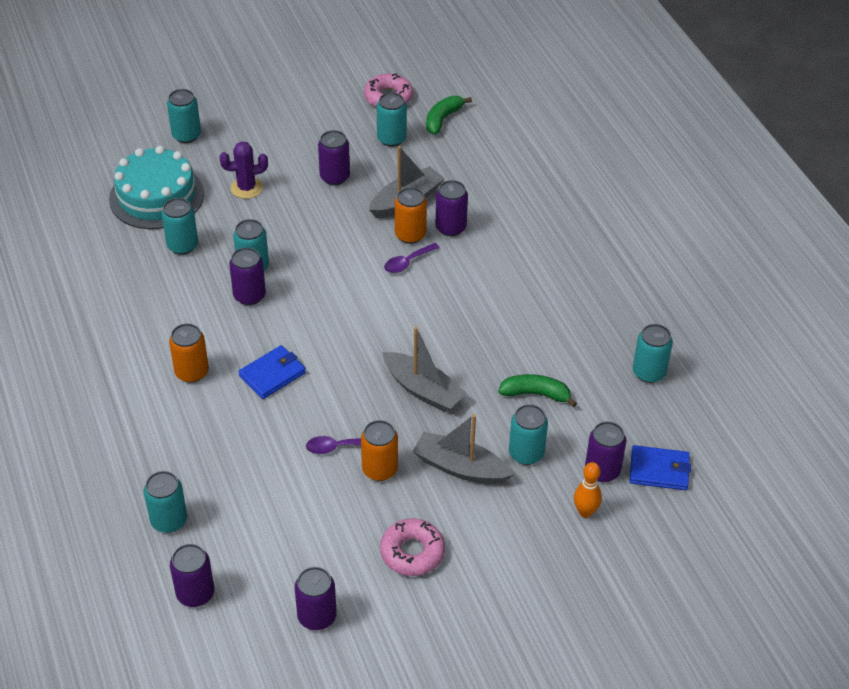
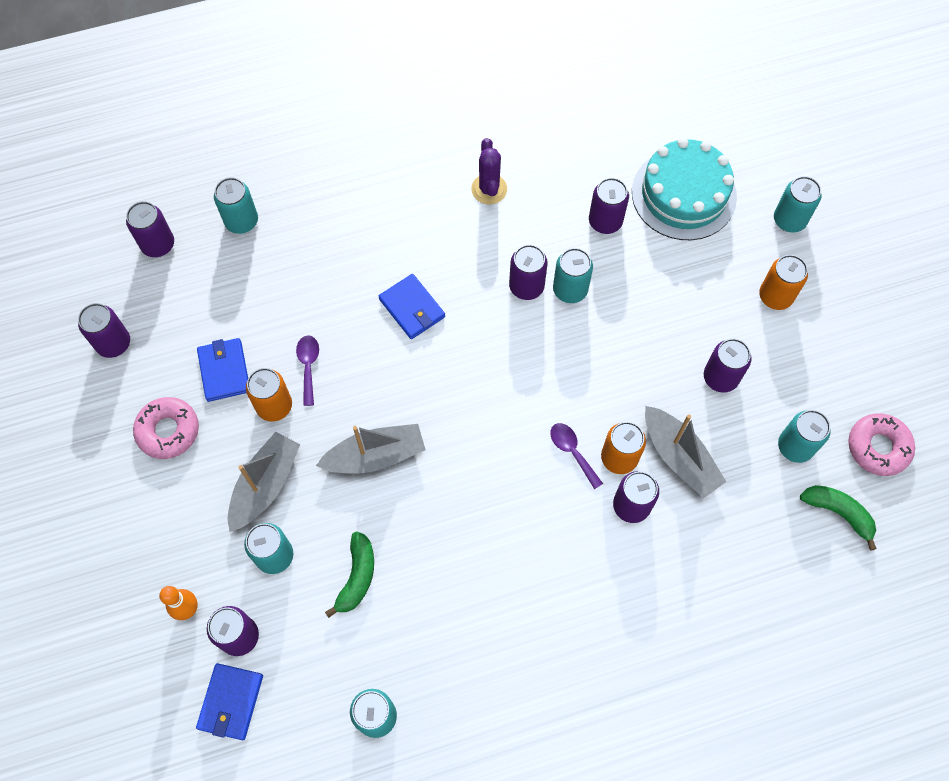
camera: 95 degrees right, 20 degrees up
(182, 245) = (605, 221): turquoise can -> purple can
(192, 372) = (422, 235): orange can -> orange can (775, 296)
(246, 188) = (699, 283): purple cactus -> purple cactus (489, 189)
(344, 514) = (224, 371): none -> blue wallet
(423, 390) = (375, 456): grey boat -> grey boat turned 150 degrees counterclockwise

